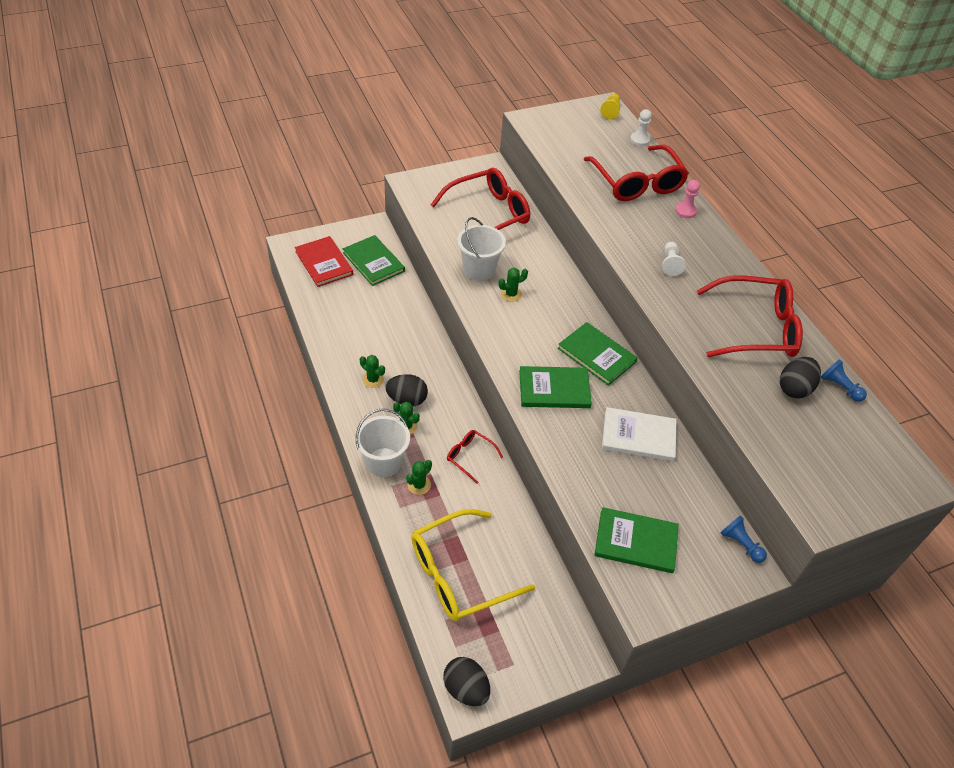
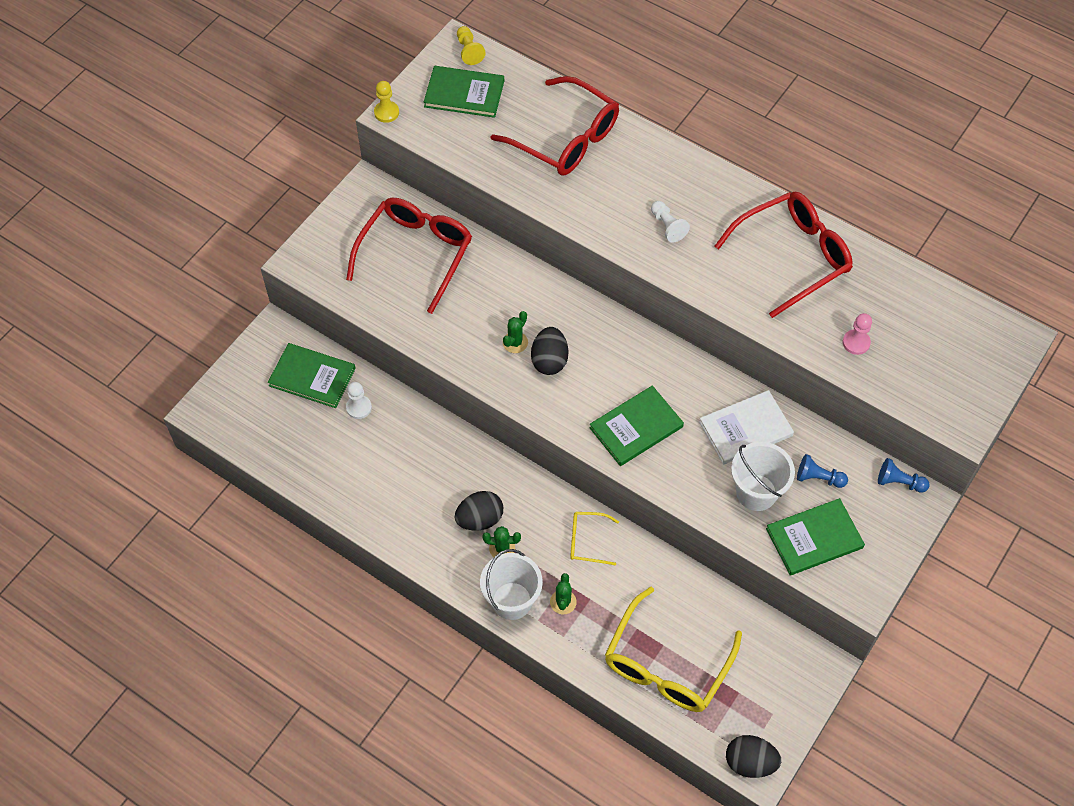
camera: 30 degrees left, 10 degrees up
(324, 263) = (259, 412): red book -> none
(373, 380) = (428, 518): green cactus -> none
(469, 456) = (587, 541): red glasses -> yellow glasses
(479, 270) = (460, 332): white bucket -> white bucket (756, 492)
(526, 117) = (386, 112): none -> yellow pawn
(596, 355) = (648, 363): green book -> green book (464, 93)
(639, 140) = (528, 76): white pawn -> white pawn (359, 407)
(685, 211) = (637, 148): pink pawn -> pink pawn (856, 343)
(794, 388) = (865, 304): black egg -> black egg (549, 361)
(840, 387) = (902, 278): blue pawn -> blue pawn (818, 478)

